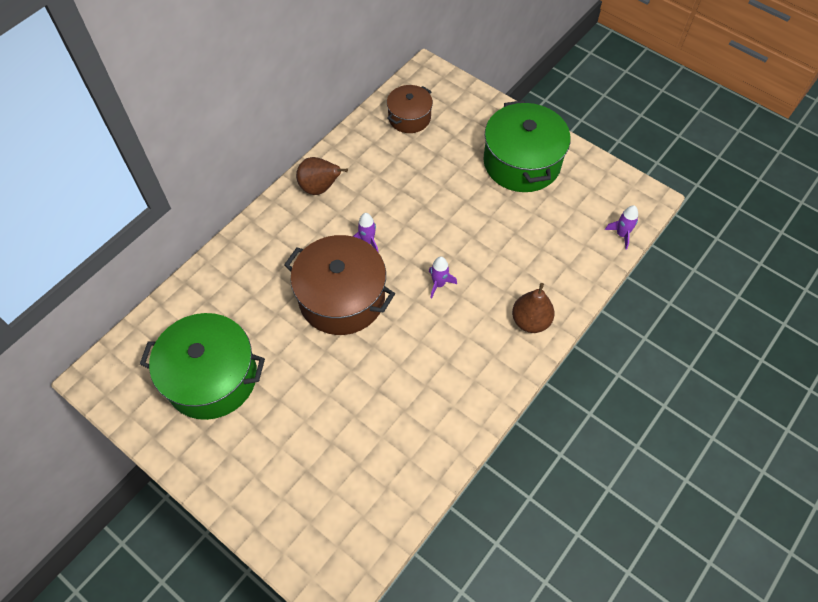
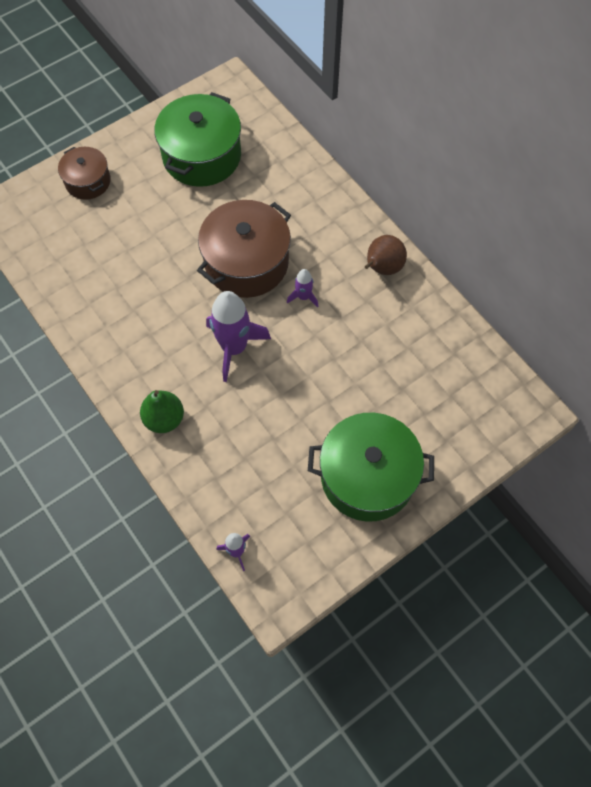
camera: 105 degrees right, 5 degrees up
(409, 117) = (462, 374): brown pot -> brown pot (88, 181)
(439, 284) = (234, 348): purple rocket -> purple rocket, size x2.04
(530, 321) = (164, 419): brown pear -> green pear

